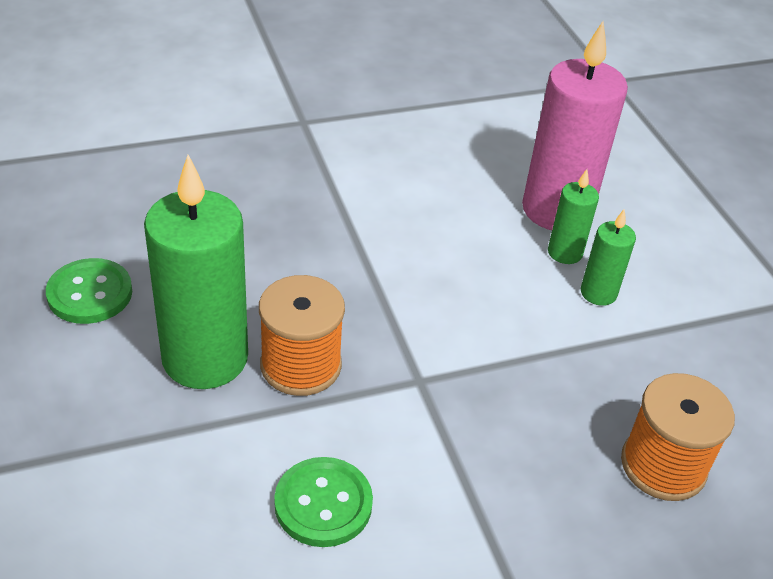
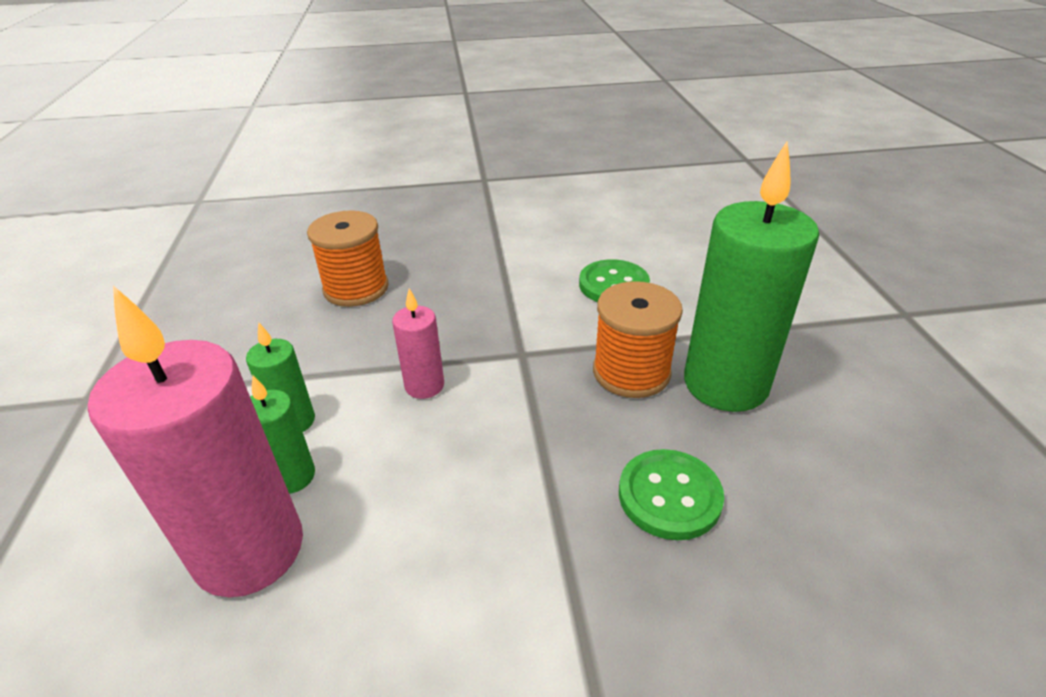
camera: 165 degrees left, 5 degrees down
(90, 293) = (882, 462): green button -> green button (669, 496)
(503, 334) = (424, 386): none -> pink candle

